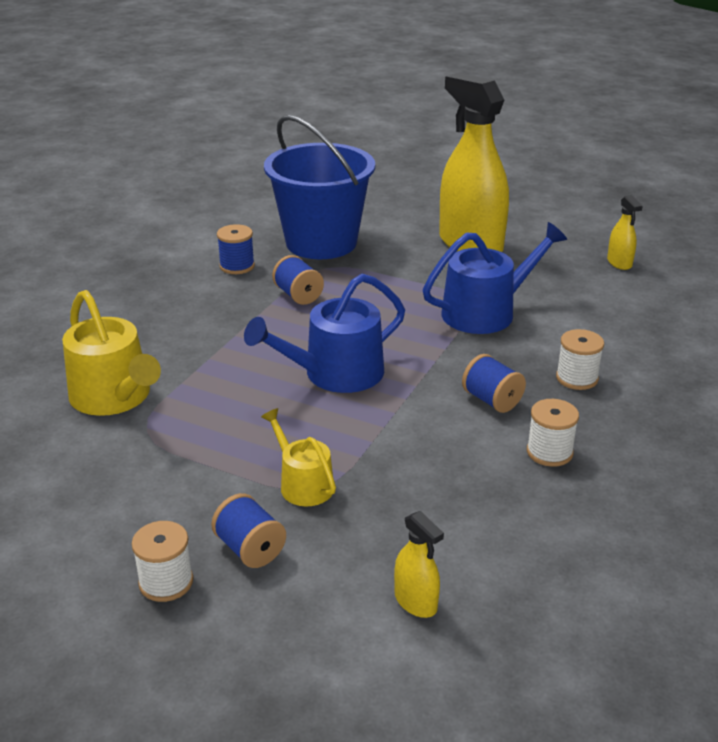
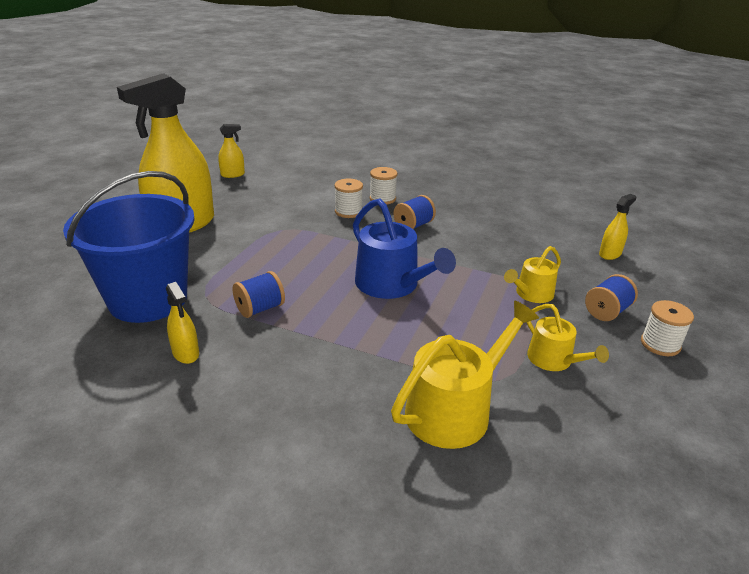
camera: 95 degrees left, 0 degrees up
(164, 475) = (554, 360): none -> yellow watering can
(237, 266) = (186, 353): blue spool -> yellow spray bottle
(486, 312) = (298, 223): blue watering can -> none
(549, 452) = (462, 211): white spool -> white spool (348, 212)

